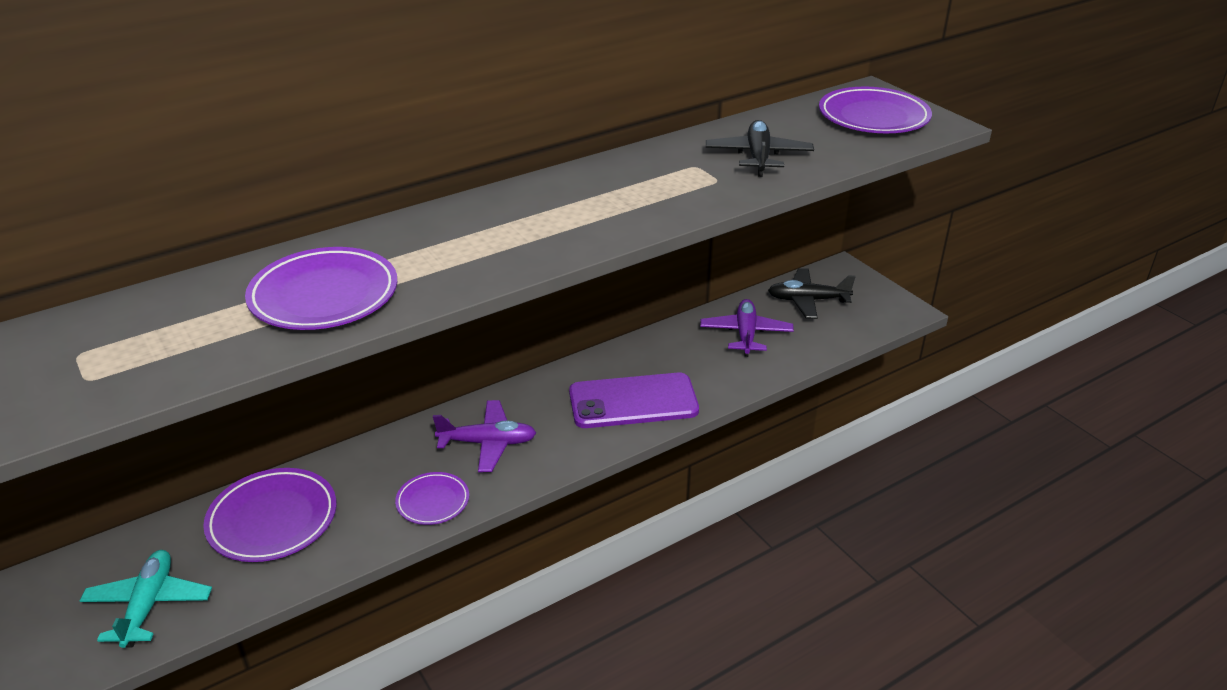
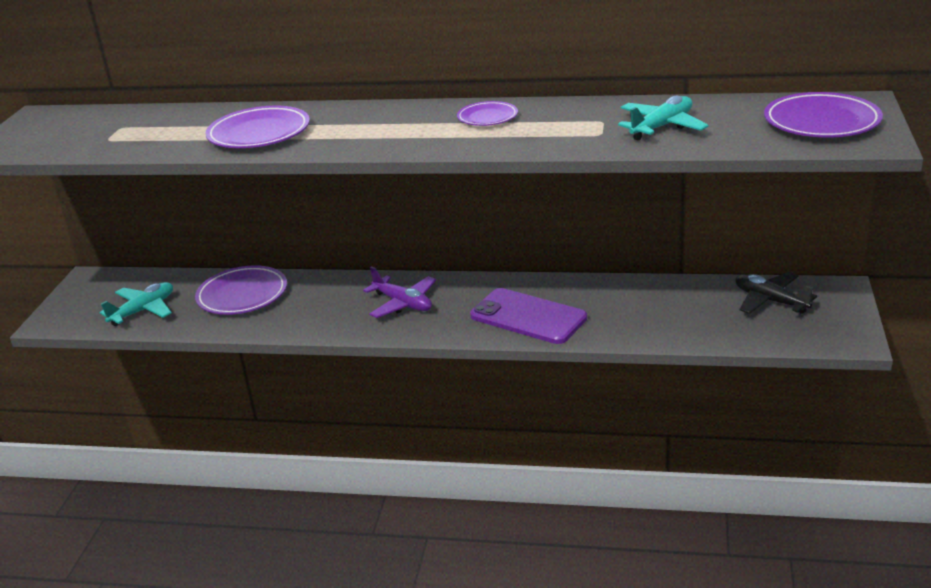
camera: 45 degrees right, 5 degrees down
(433, 501) = (330, 322): purple plate -> purple plate (487, 117)
(746, 334) = (678, 306): purple plane -> none
(758, 157) = (662, 127): black plane -> turquoise plane

